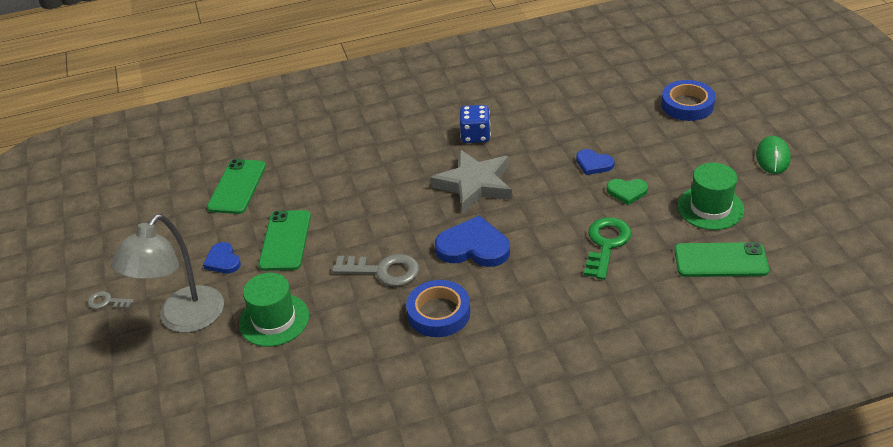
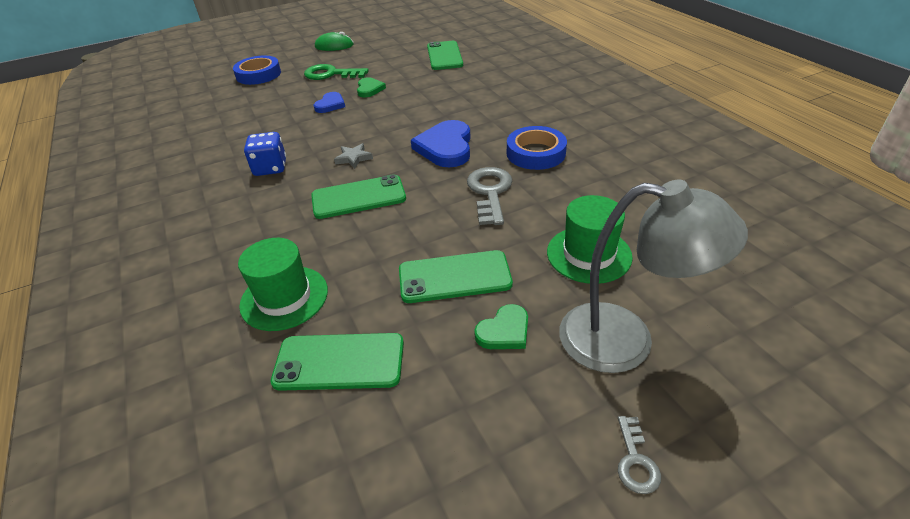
camera: 100 degrees left, 0 degrees up
(223, 261) = (504, 331): blue heart -> green heart
(408, 189) = (358, 197): none -> green phone
(474, 184) = (353, 158): grey star -> grey star, size x0.44
(606, 244) = (433, 92): green key -> green key (331, 74)
(710, 208) = (389, 61): green hat -> green hat (284, 298)

